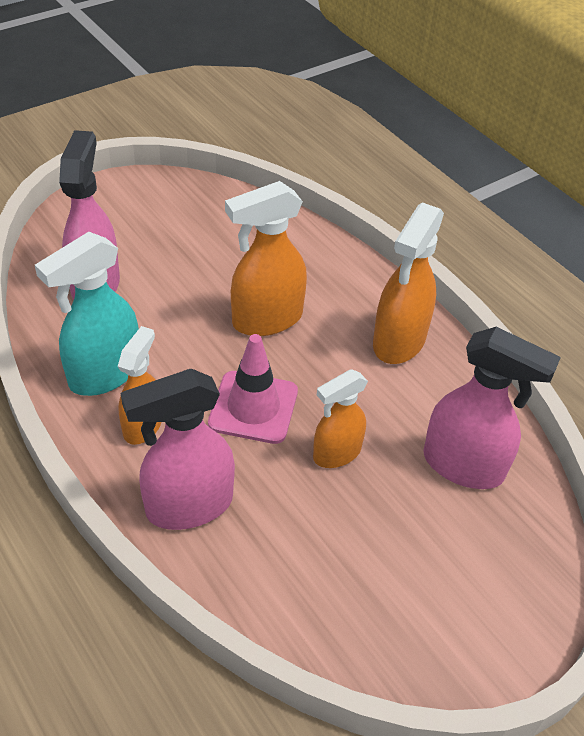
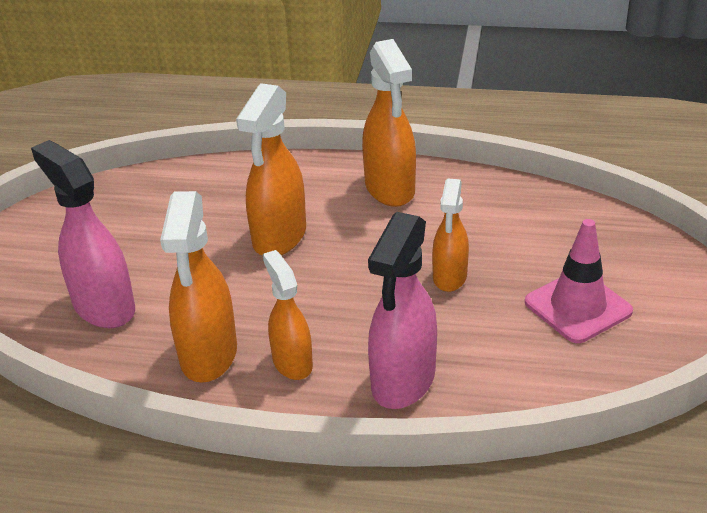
camera: 40 degrees left, 10 degrees down
(104, 374) = (208, 355): turquoise spray bottle -> orange spray bottle
(253, 407) = (354, 293): pink traffic cone -> pink traffic cone (578, 307)
(464, 466) = (533, 226): pink spray bottle -> none

